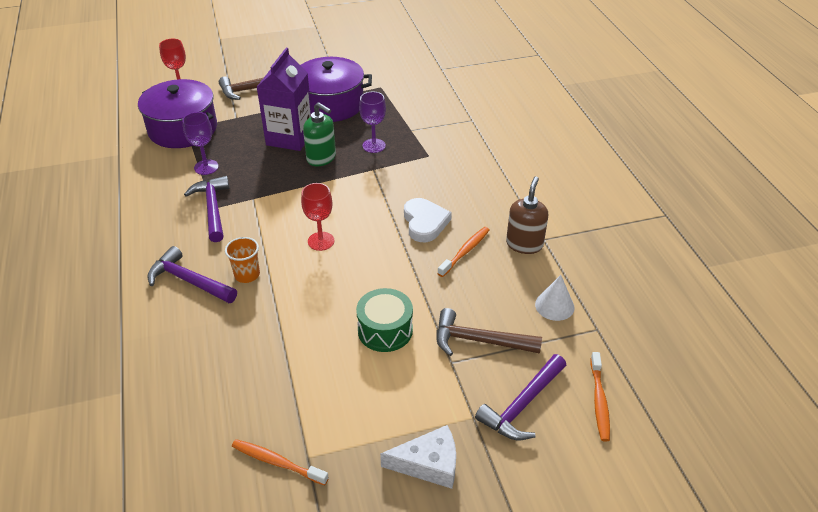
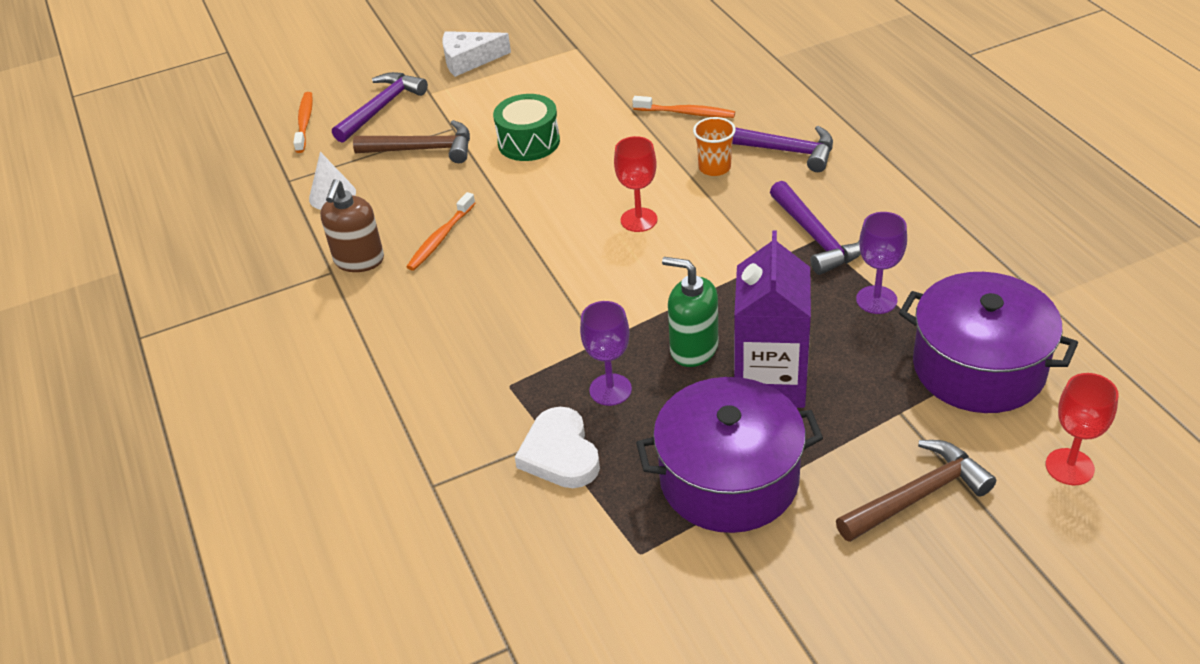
camera: 175 degrees right, 0 degrees up
(277, 462) = (602, 41): orange toothbrush -> orange toothbrush (686, 113)
(425, 223) = (500, 267): white heart -> white heart (560, 454)

